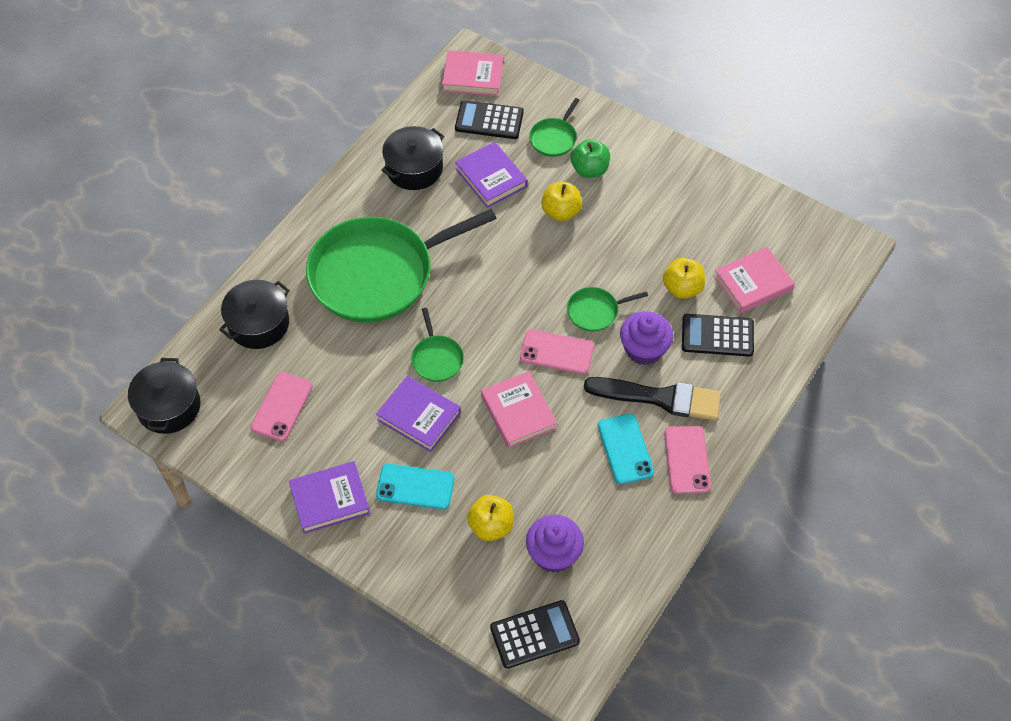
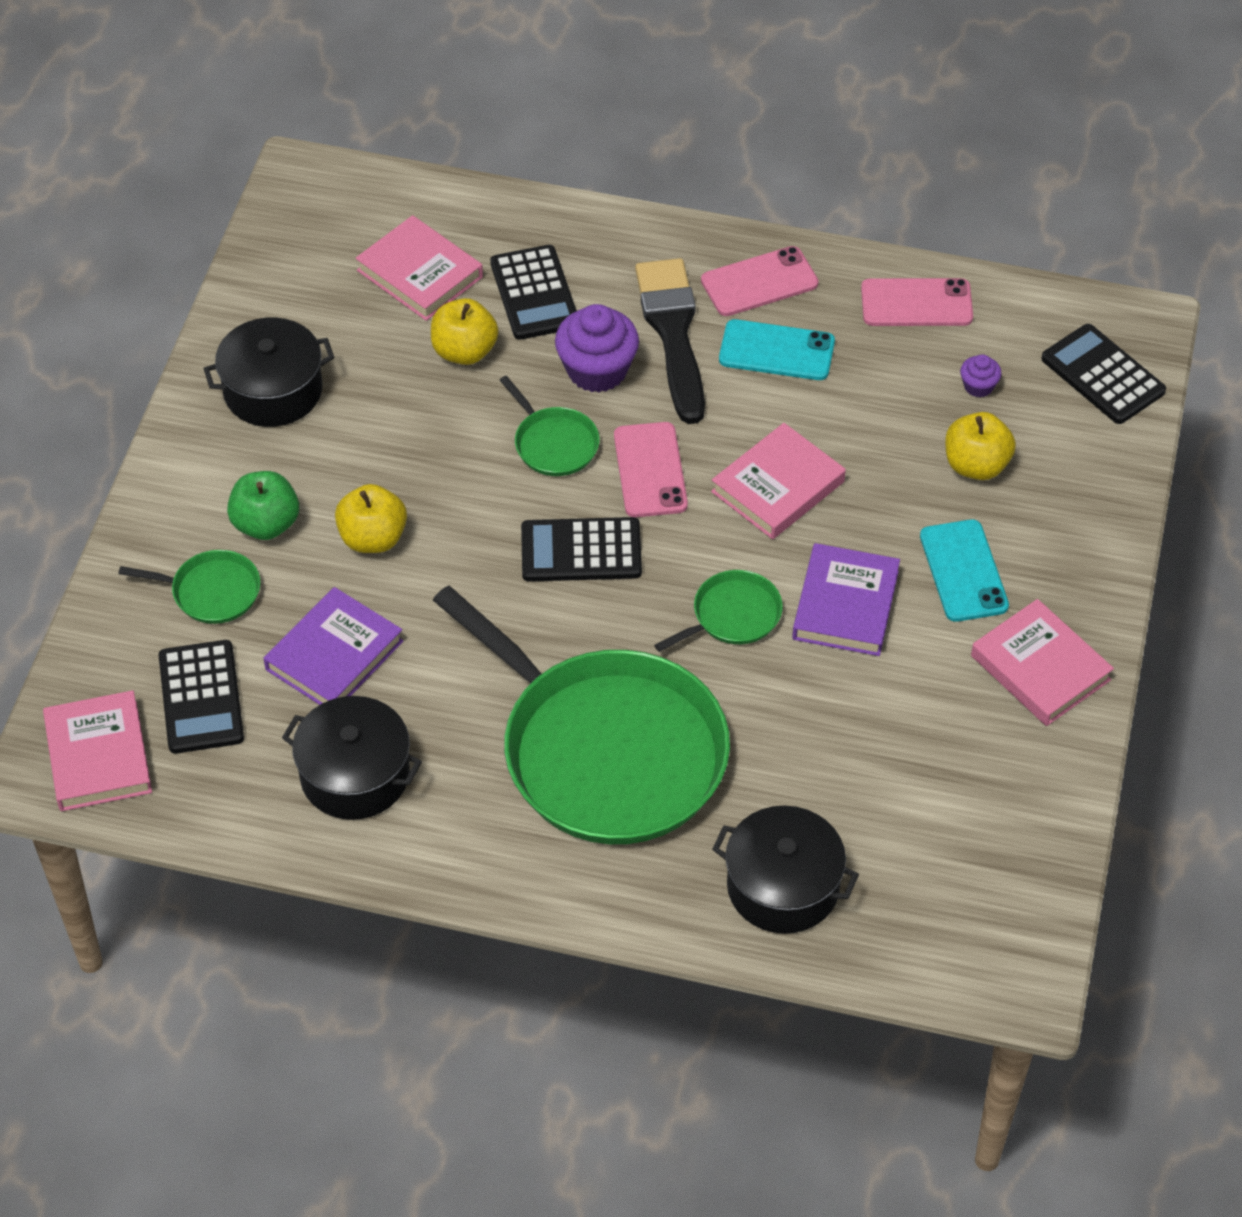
camera: 110 degrees left, 5 degrees down
(169, 406) = (1001, 952): black pot -> black pot (273, 390)
(282, 406) = (920, 790): pink phone -> pink phone (916, 303)
(330, 499) = (1040, 668): purple book -> pink book
(512, 301) = (581, 551): none -> black calculator
(553, 554) = (978, 386): purple cupcake -> purple cupcake, size x0.49
(625, 449) = (776, 351): turquoise phone -> turquoise phone turned 45 degrees clockwise

